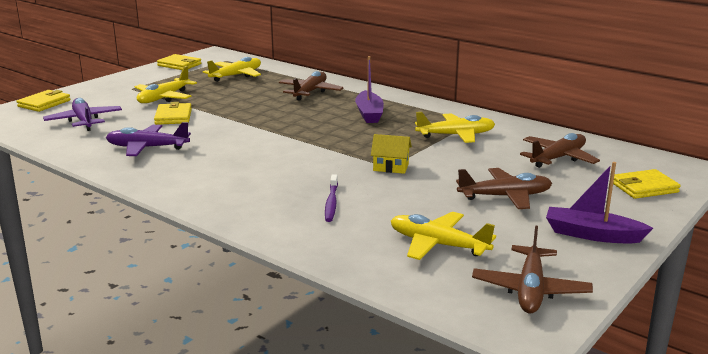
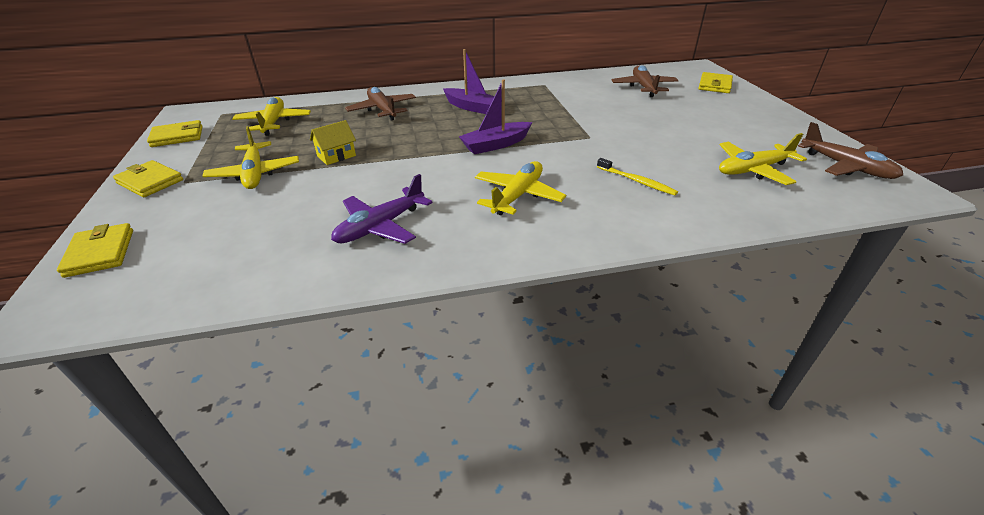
camera: 50 degrees left, 15 degrees up
(84, 121) = (224, 242): purple plane -> none
(173, 117) = (319, 185): yellow wallet -> yellow wallet (150, 182)
(331, 203) = (637, 181): purple toothbrush -> yellow toothbrush
(391, 167) = (592, 137): yellow house -> yellow house (336, 156)
(456, 135) = (562, 98): yellow plane -> yellow plane (518, 195)
(505, 196) = (690, 122): brown plane -> none
(592, 235) = (773, 121): purple boat -> purple boat (495, 145)

